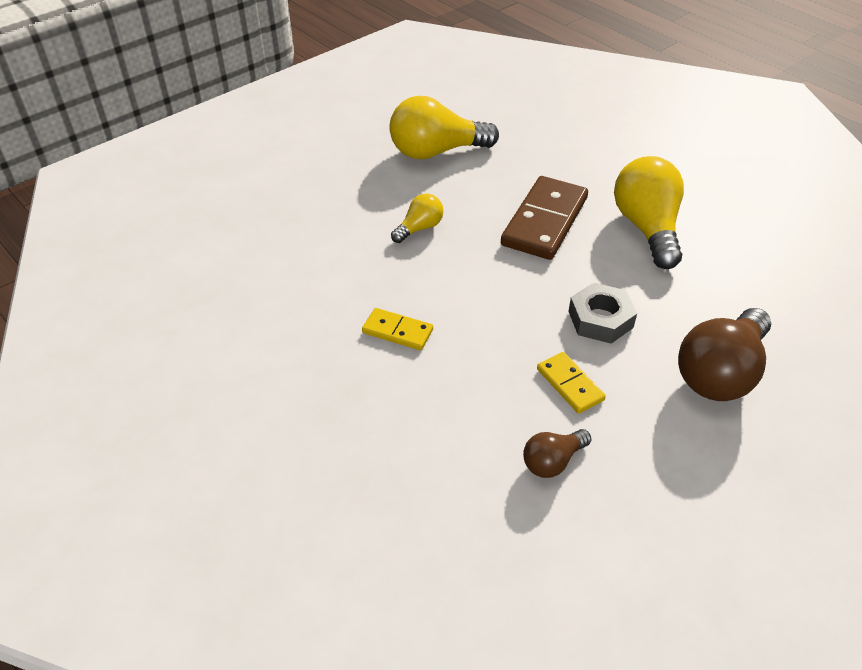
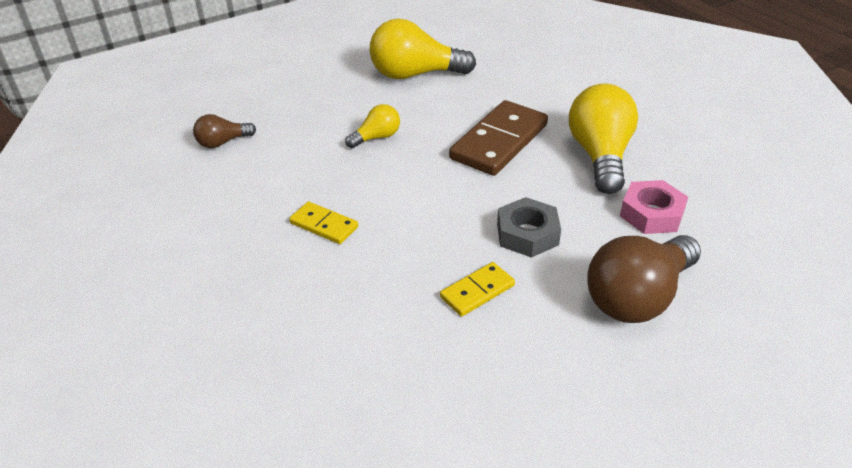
camera: 10 degrees right, 5 degrees down
(552, 461) = (436, 362): brown light bulb -> brown light bulb (222, 142)
(570, 384) = (477, 291): yellow domino -> yellow domino turned 75 degrees clockwise
(711, 285) = (651, 214): none -> pink nut

